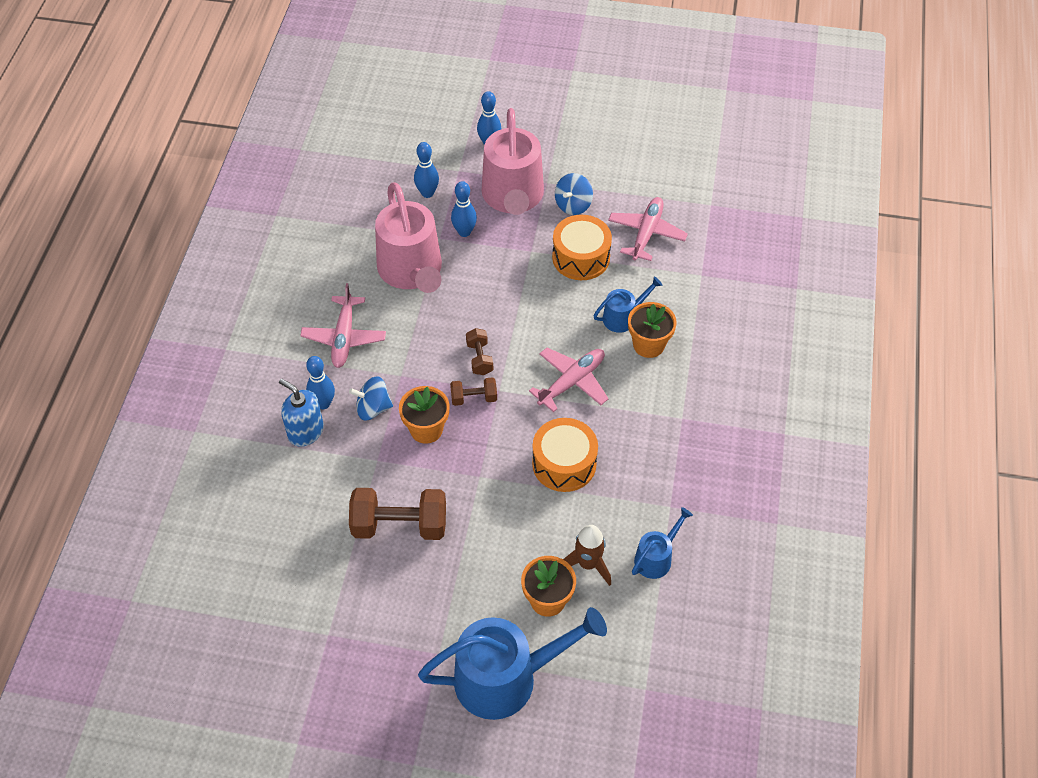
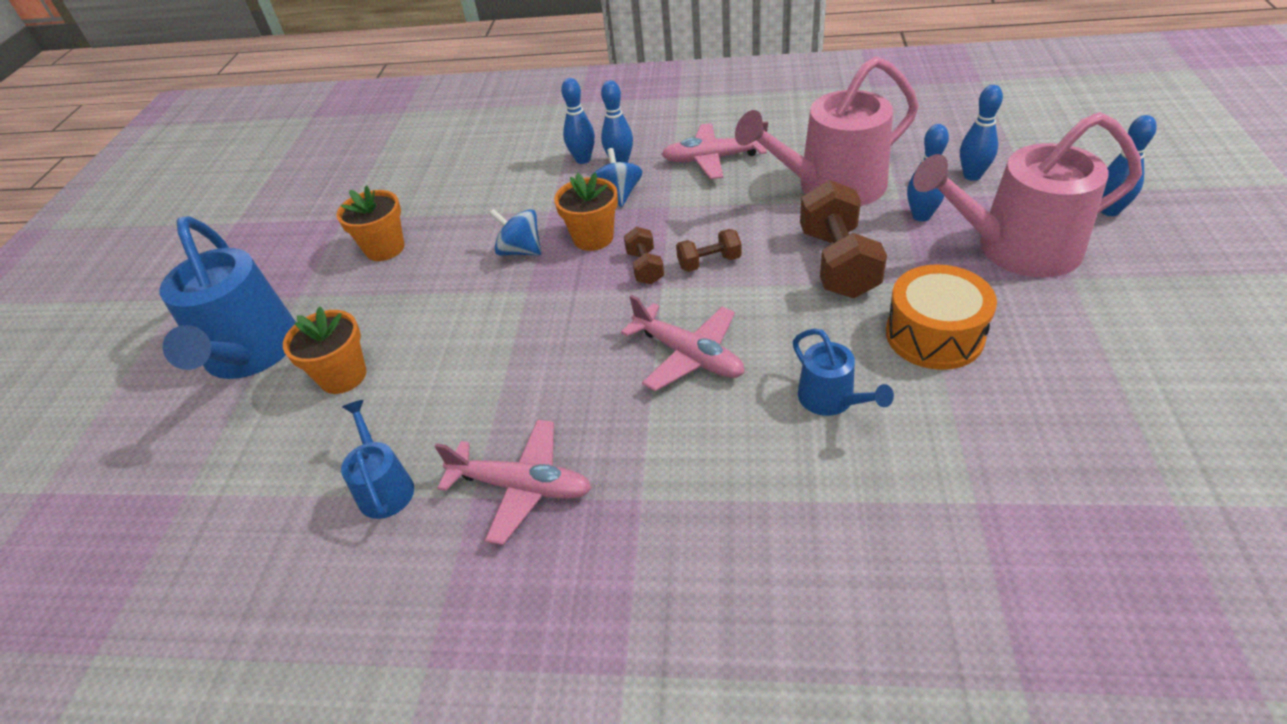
camera: 90 degrees right, 10 degrees down
(305, 431) = (583, 159): blue soap dispenser -> blue bowling pin
(399, 525) = (463, 241): brown dumbbell -> brown dumbbell (838, 263)
(564, 463) = (547, 365): orange drum -> none
(573, 205) = (1042, 312): blue spinning top -> blue spinning top (520, 251)
(588, 564) = (387, 409): brown rocket -> none
(646, 233) = (1035, 410): pink plane -> pink plane (522, 486)
(648, 345) = (783, 438): orange flower pot -> orange flower pot (385, 248)
(656, 558) = (384, 487): blue watering can -> blue watering can turned 150 degrees counterclockwise

